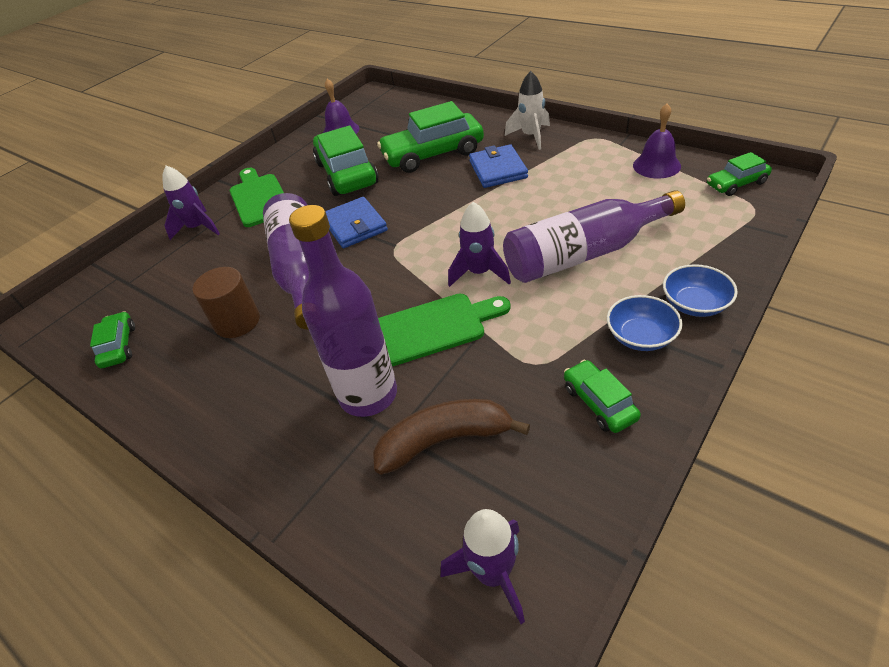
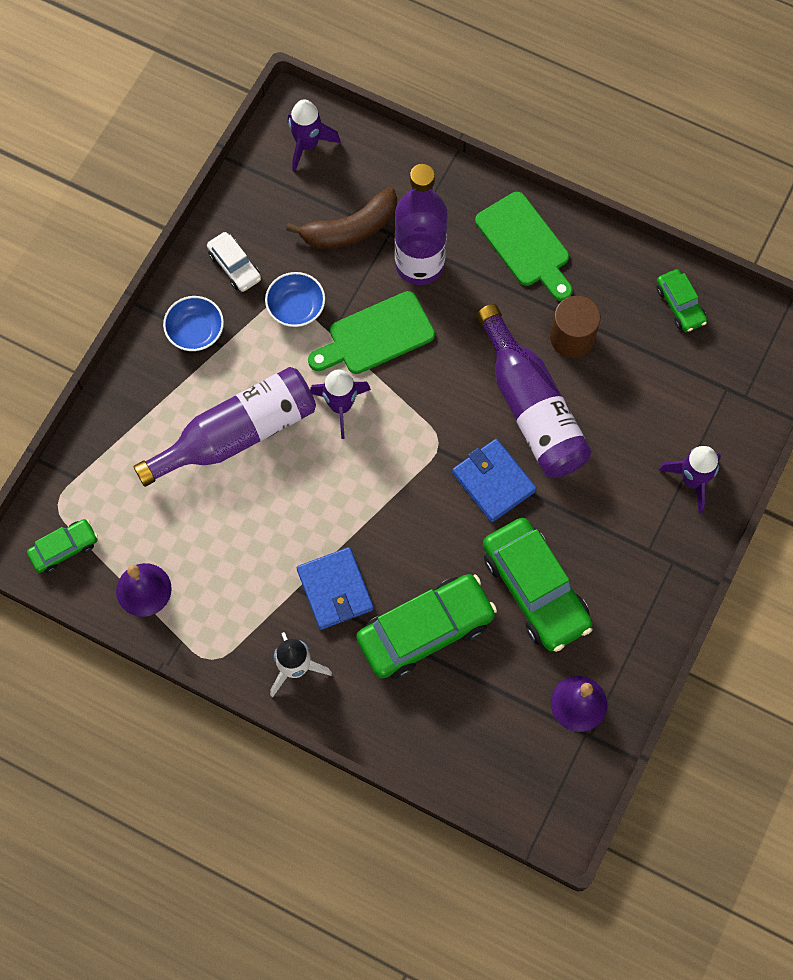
camera: 165 degrees right, 25 degrees up
(259, 198) = (638, 539): green cutting board -> green cutting board (525, 244)
(599, 403) = (235, 266): green car -> white car
(695, 304) = (144, 369): blue bowl -> blue bowl (296, 307)

